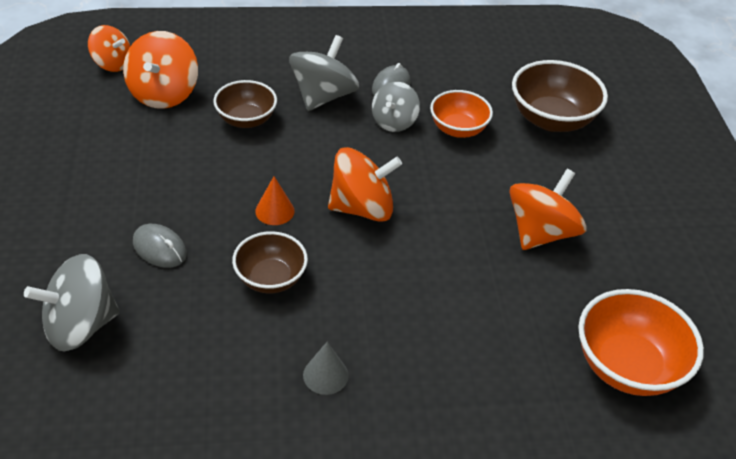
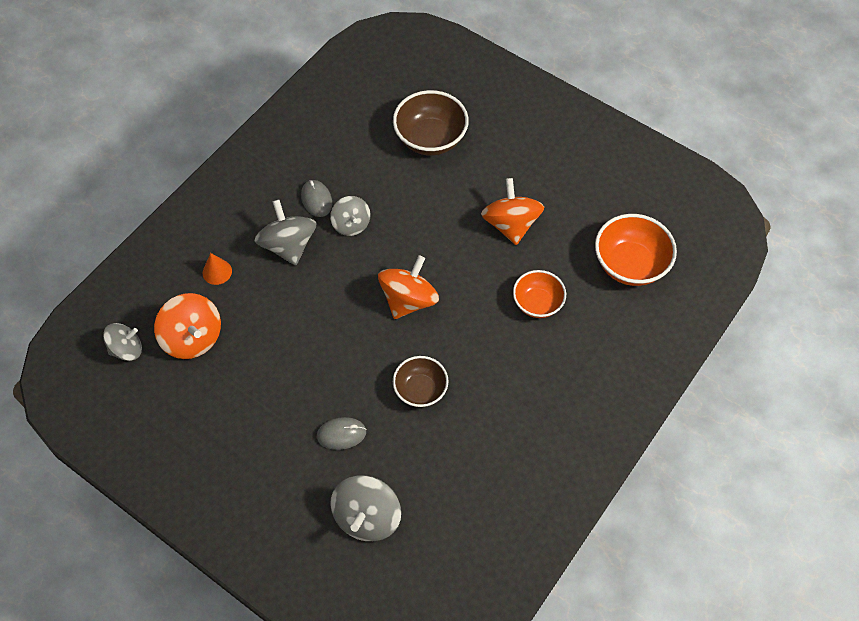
camera: 45 degrees left, 15 degrees up
(112, 64) = (127, 349): orange spinning top -> grey spinning top
(246, 120) = (268, 306): brown bowl -> none
(274, 211) = (367, 349): orange cone -> orange cone (217, 272)
(325, 375) = (514, 412): grey cone -> none
(458, 129) = (391, 195): orange bowl -> orange bowl (537, 303)

